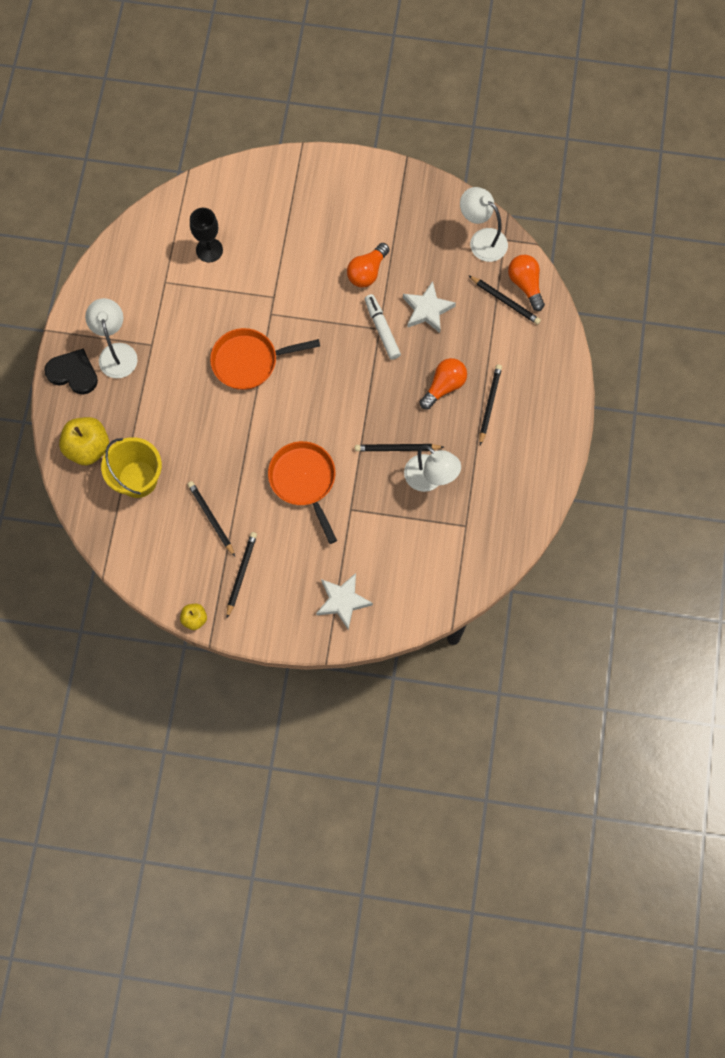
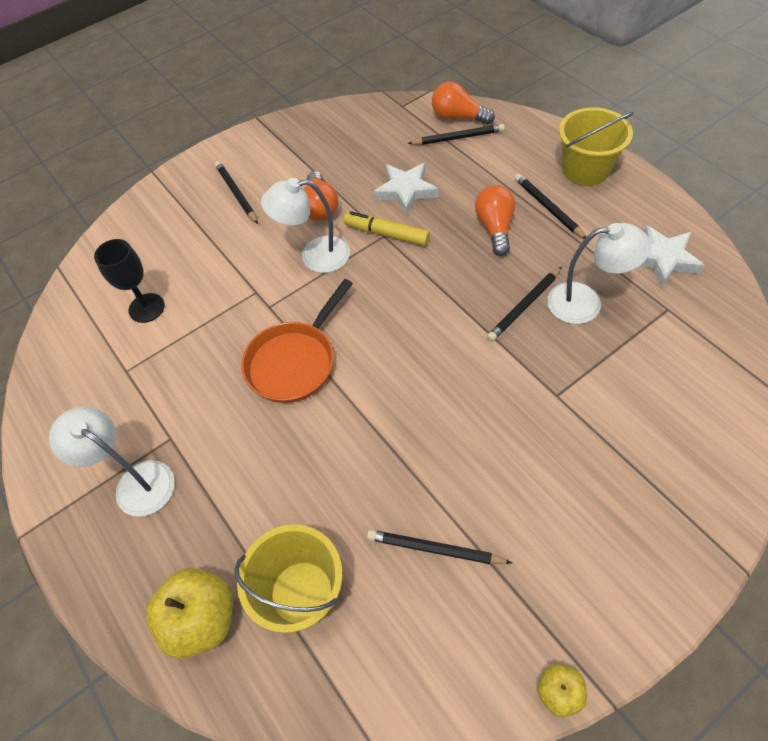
camera: 40 degrees left, 15 degrees down
(73, 373) = (100, 551): black heart -> none
(241, 573) = (540, 575): black pencil -> black pencil (236, 194)
(304, 481) = (481, 414): orange pan -> none
(343, 601) = (672, 488): white star -> white star (663, 259)
(382, 329) = (387, 234): white marker -> yellow marker
(482, 240) = (385, 118): white lamp -> white lamp (314, 256)
(545, 402) = (585, 170): none -> yellow bucket

